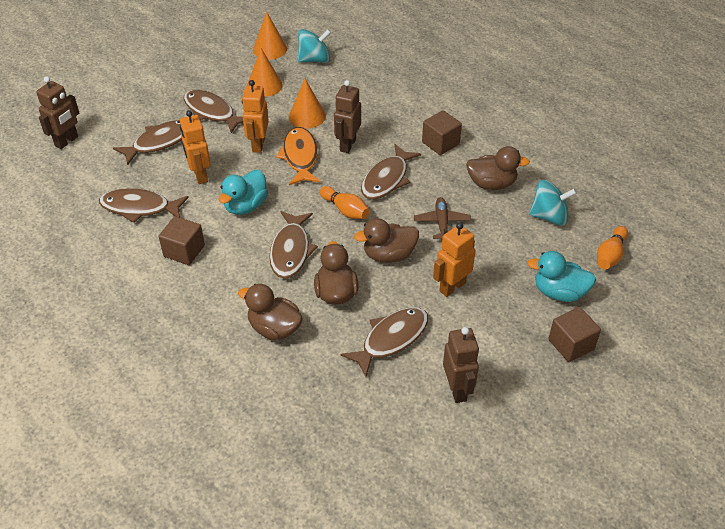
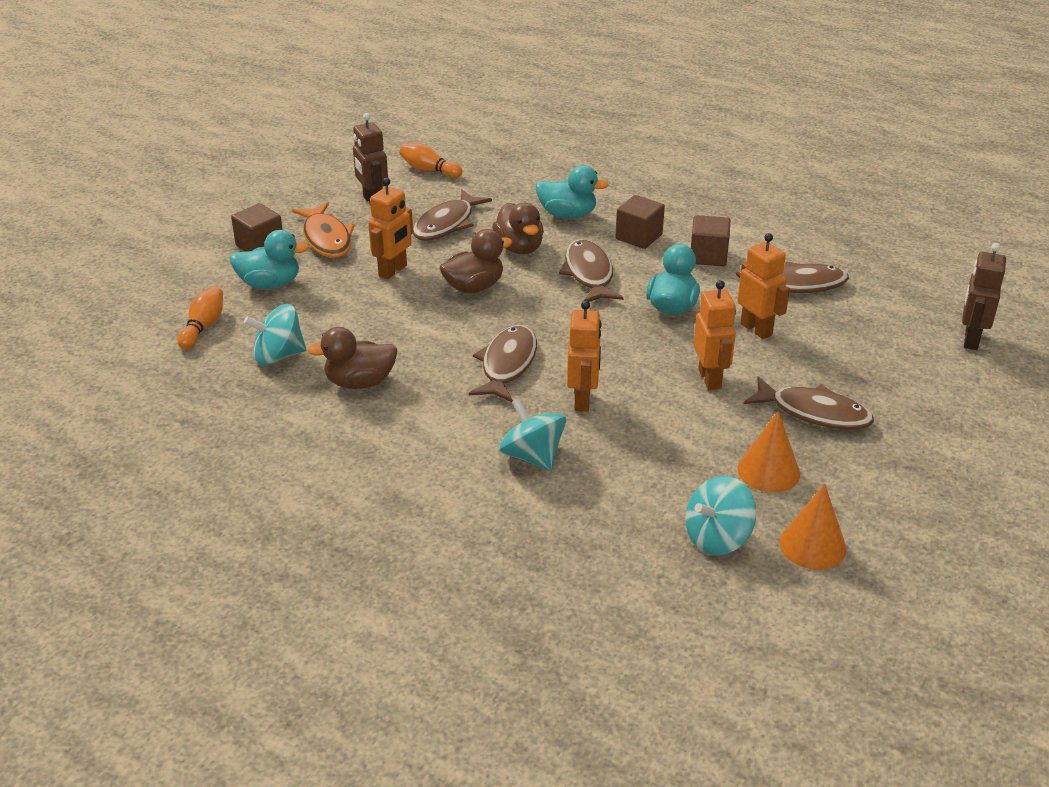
camera: 165 degrees right, 10 degrees down
(159, 142) = (847, 359): brown fish -> none
(274, 328) = (567, 215): brown duck -> turquoise duck
(300, 157) = (641, 373): orange fish -> orange fish (326, 238)
(307, 116) = (666, 432): orange cone -> none
(345, 210) = (546, 322): orange bowling pin -> orange bowling pin (429, 170)
(347, 145) = (582, 400): brown robot -> orange robot
(393, 116) = (532, 456): none -> turquoise spinning top
(440, 143) = (445, 426): brown cube -> brown cube (638, 237)
(441, 222) = (419, 327): brown plane -> none

